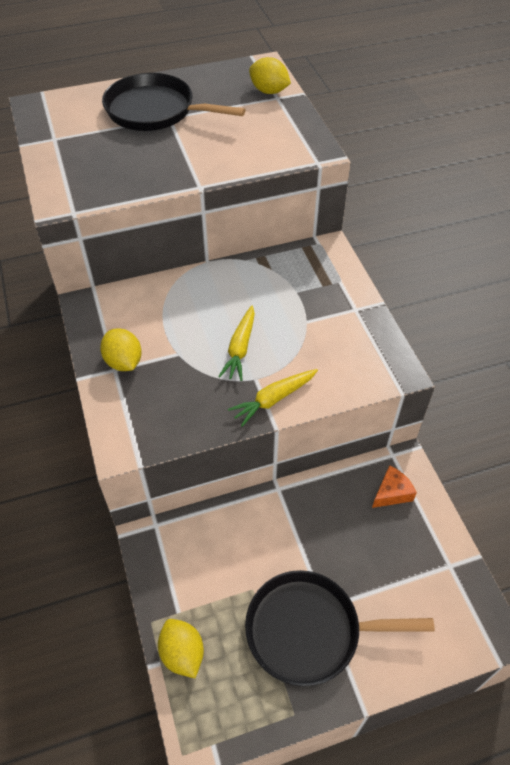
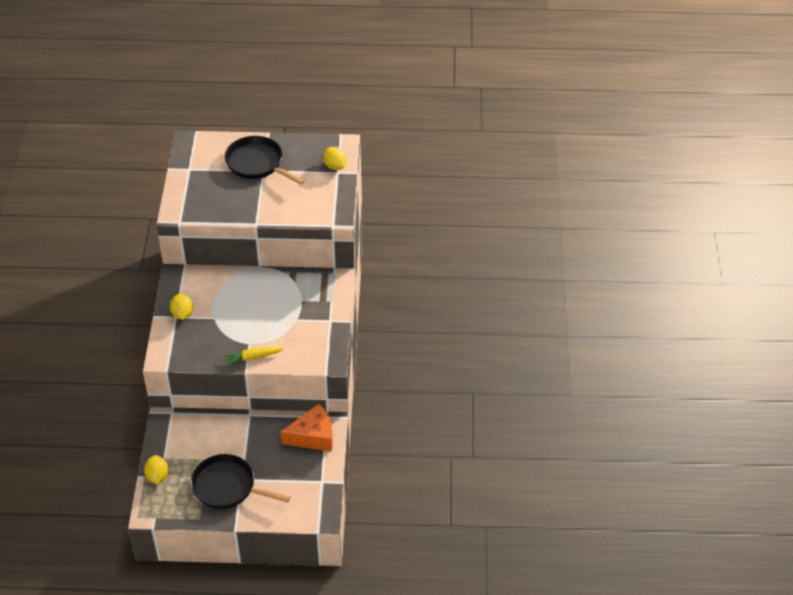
camera: 20 degrees right, 5 degrees down
(240, 348) = (250, 325): yellow carrot -> none
(392, 493) = (313, 436): orange cheese -> orange cheese, size x1.92

